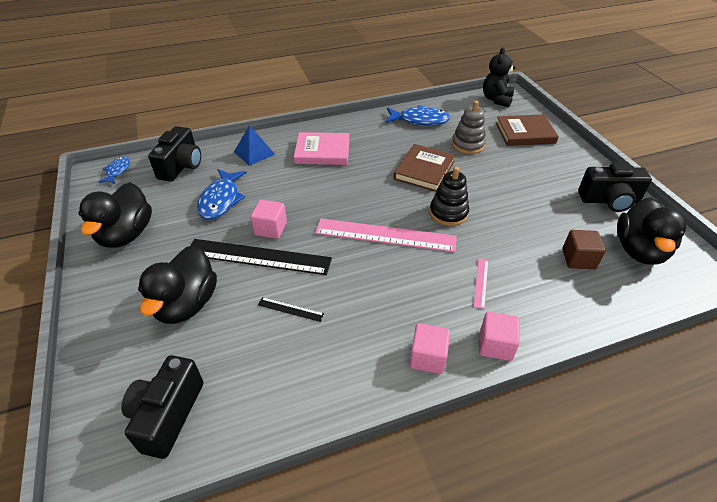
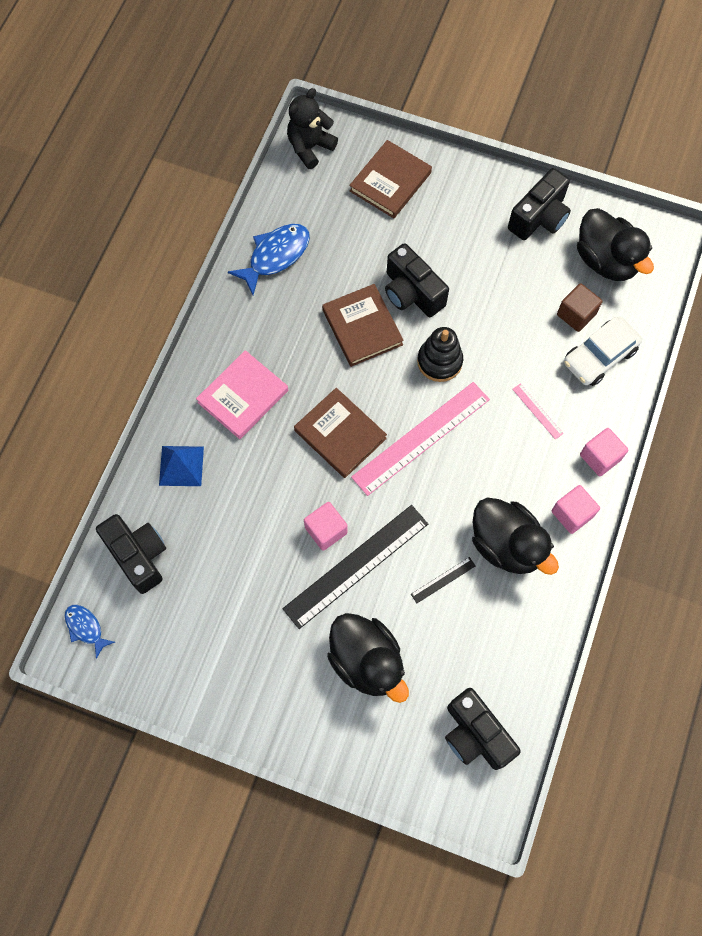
camera: 50 degrees left, 25 degrees up
(126, 234) = (218, 669): black duck -> black duck (506, 545)
(221, 200) = (239, 549): blue fish -> none
(344, 199) = (340, 434): none -> brown book
(468, 145) = (360, 251): grey stacking toy -> none
(474, 177) = (412, 293): none -> black camera
(496, 99) = (310, 147): black teddy bear -> black teddy bear turned 75 degrees clockwise
(569, 292) = (599, 356): none -> white car

